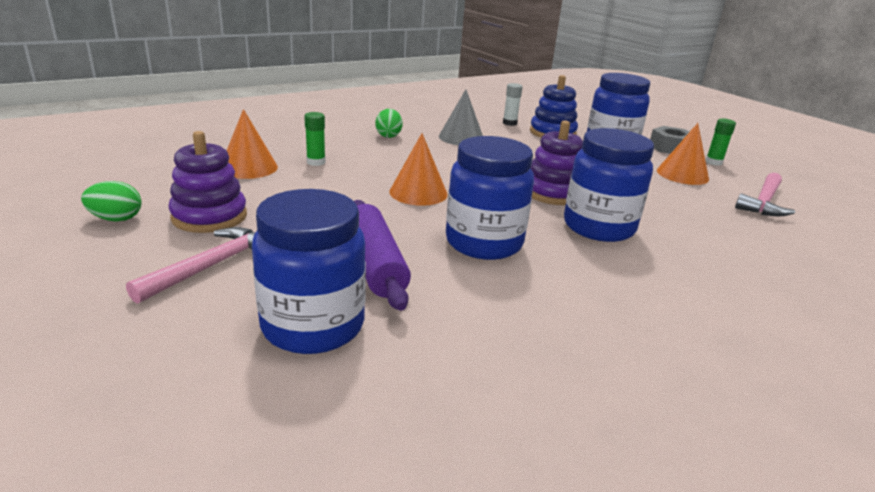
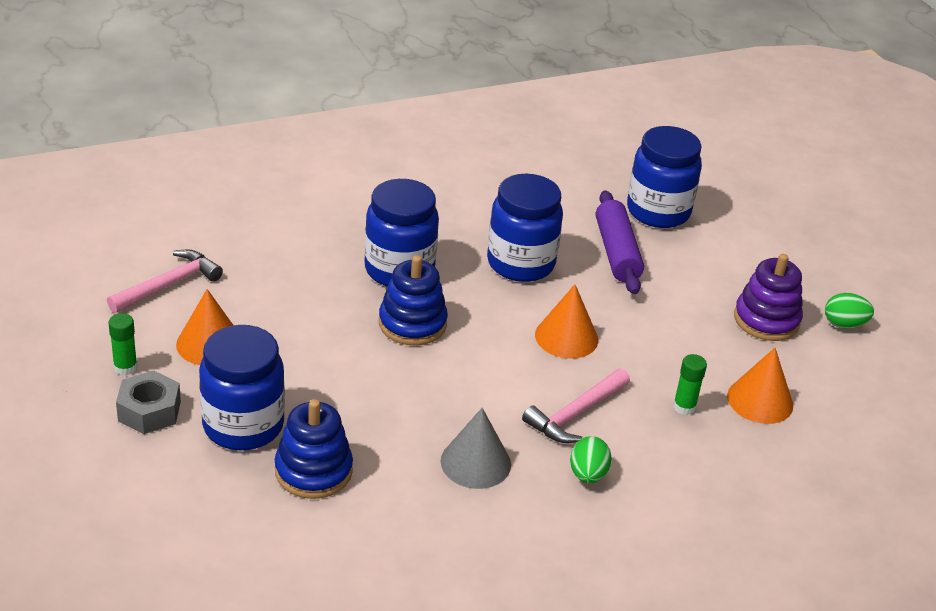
camera: 170 degrees left, 10 degrees up
(211, 266) = (740, 264): pink hammer -> pink hammer (576, 414)
(509, 123) = (369, 512): white glue stick -> none
(553, 193) = (412, 324): purple stacking toy -> blue stacking toy

